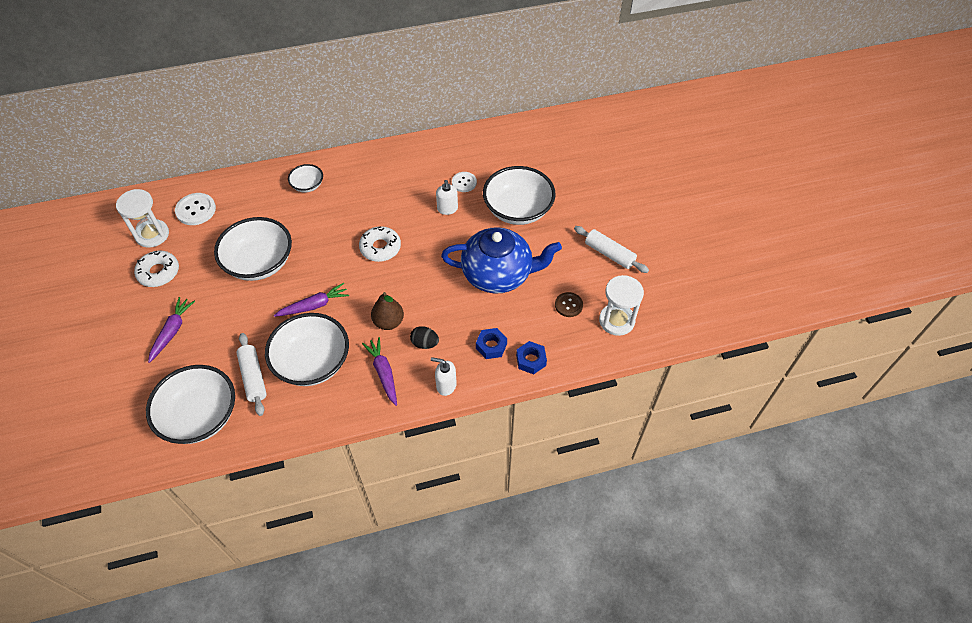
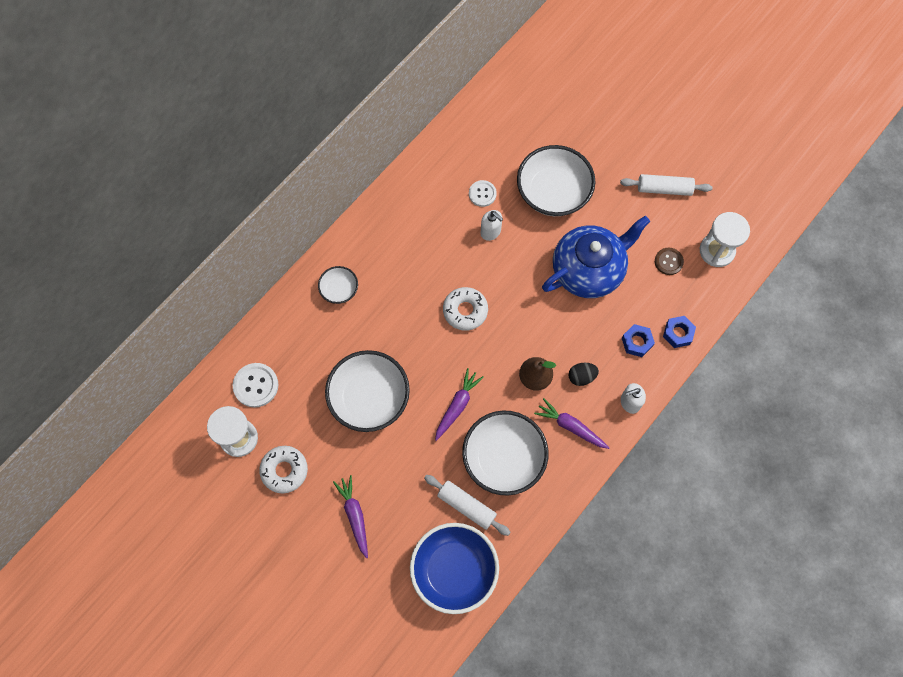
camera: 35 degrees left, 15 degrees up
(200, 416) = (454, 570): white bowl -> blue bowl

